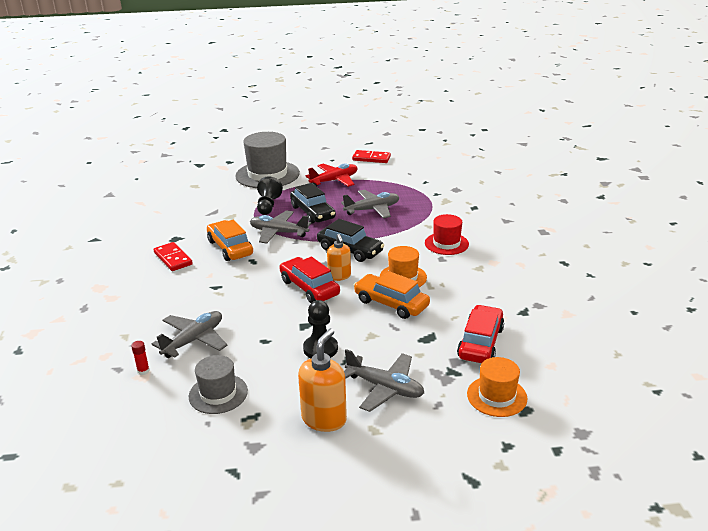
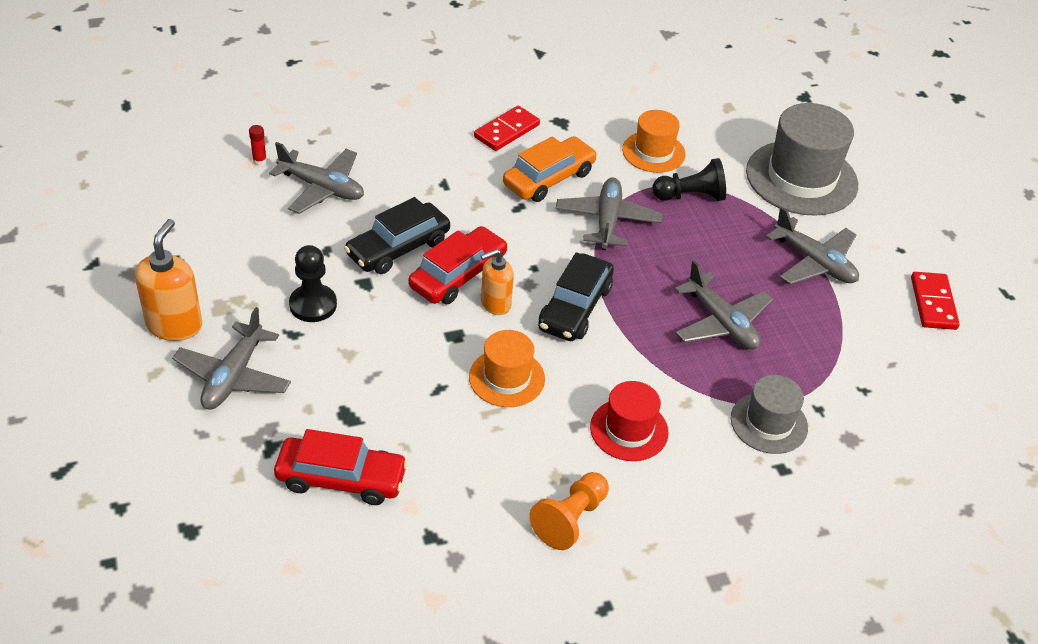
camera: 75 degrees right, 15 degrees up
(218, 394) = (220, 228): grey hat -> grey hat (769, 423)
(312, 212) = (685, 250): black car -> black car (398, 248)
(324, 419) = (174, 325): orange soap dispenser -> orange soap dispenser turned 90 degrees counterclockwise
(334, 180) = (814, 262): red plane -> grey plane
(391, 303) = (431, 369): orange car -> none
(496, 396) = (218, 497): orange hat -> orange hat (653, 152)
(508, 267) = (570, 519): none -> orange pawn

